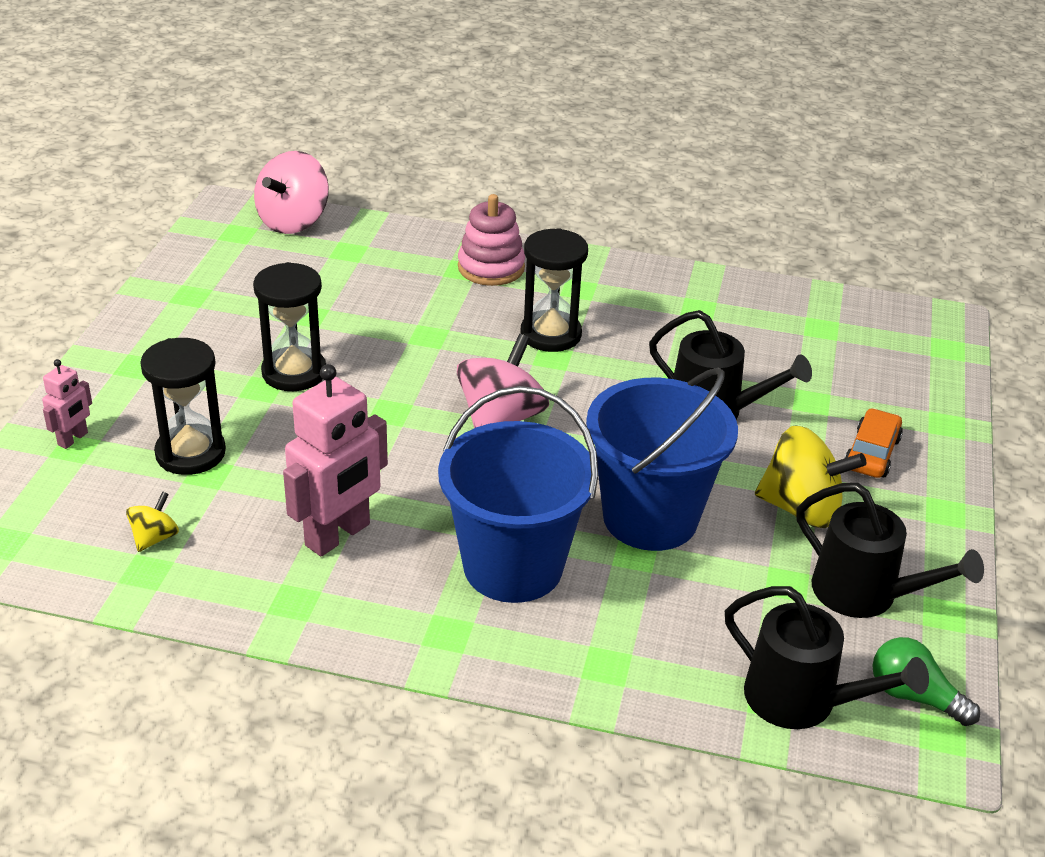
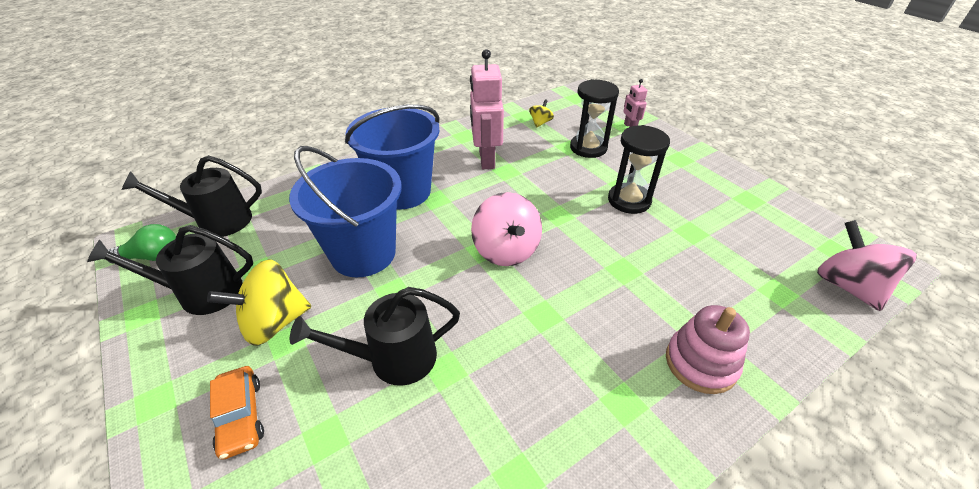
camera: 135 degrees right, 5 degrees up
(154, 538) = (540, 123): yellow spinning top -> yellow spinning top turned 135 degrees counterclockwise
(550, 334) = (571, 333): black hourglass -> none

